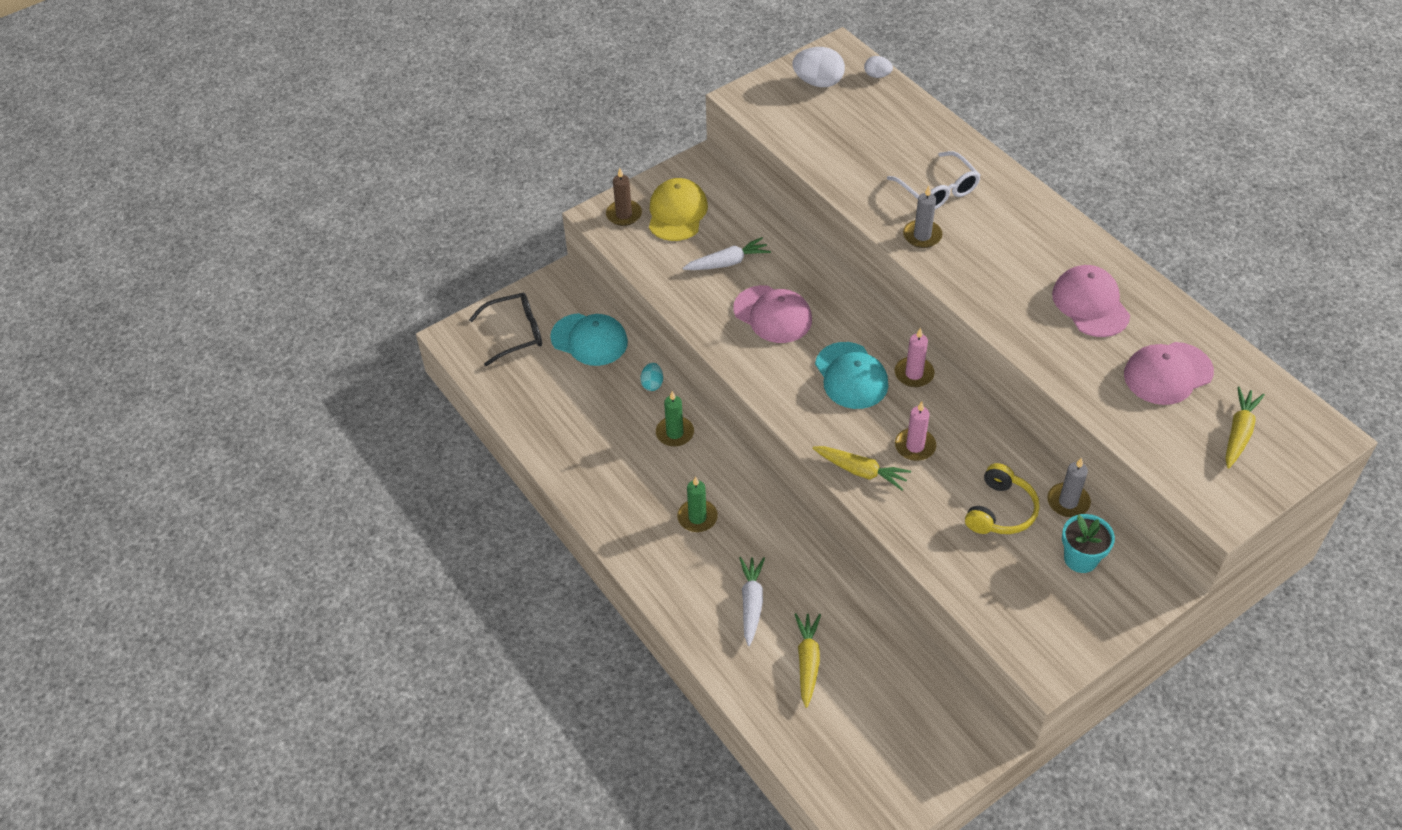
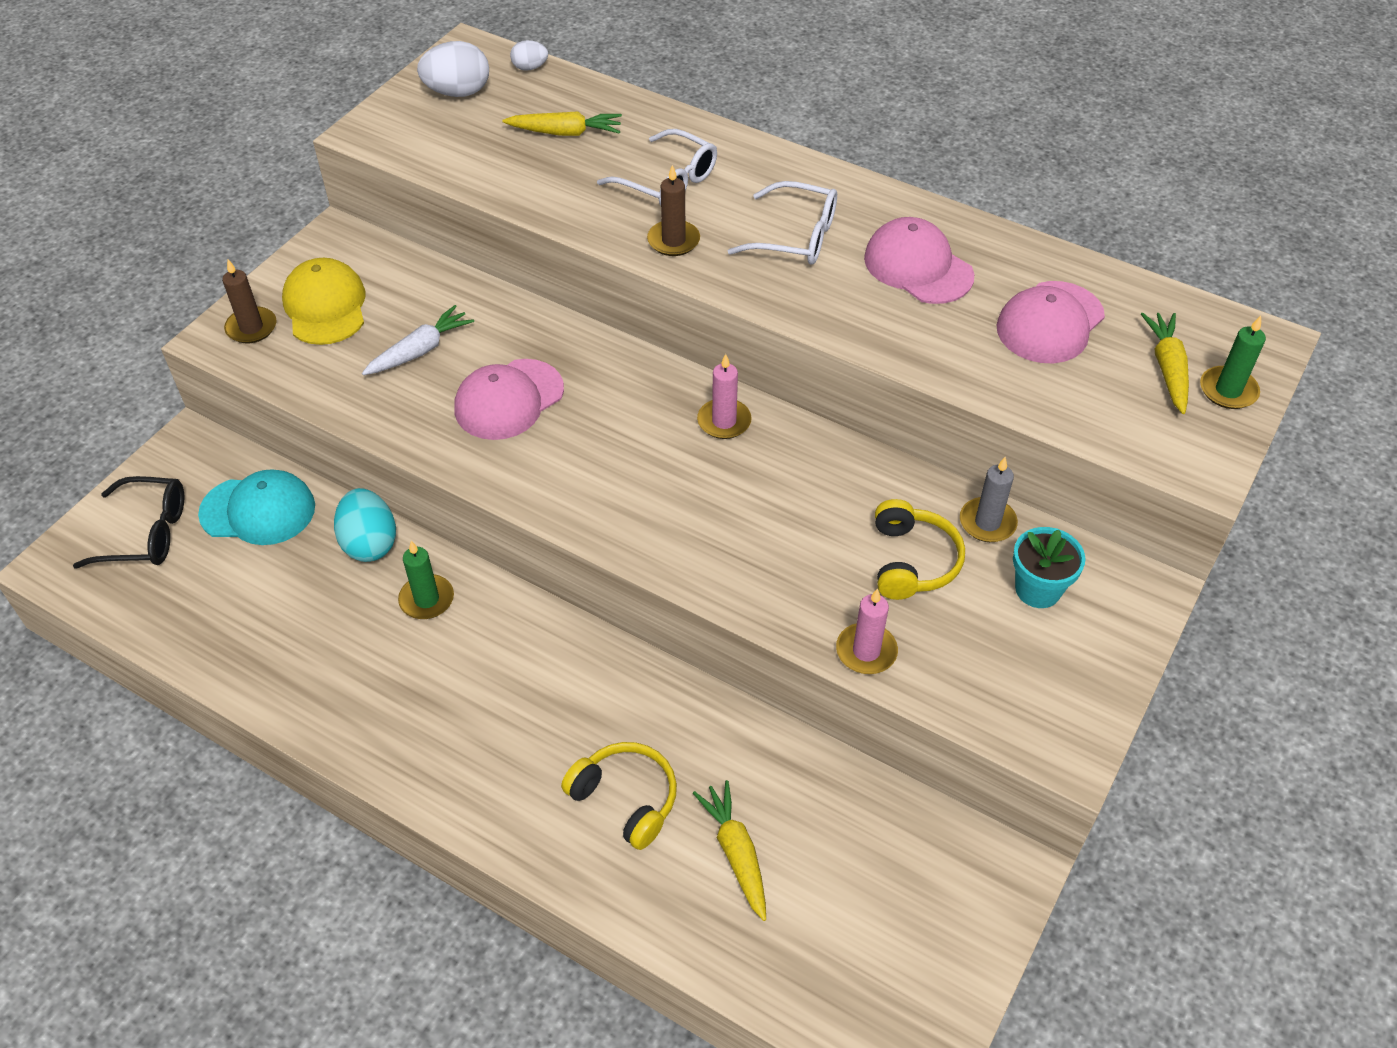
camera: 25 degrees left, 0 degrees up
(515, 333) = (146, 533): black glasses -> black glasses turned 45 degrees clockwise
(652, 384) = (370, 543): turquoise egg -> turquoise egg, size x1.82
(697, 517) = (503, 705): green candle -> green candle (1228, 390)
(751, 603) = (626, 798): white carrot -> yellow headphones
(773, 314) = (508, 400): pink cap -> pink cap turned 120 degrees clockwise
(851, 376) = (645, 448): turquoise cap -> none
(861, 471) = (712, 568): yellow carrot -> yellow carrot (565, 133)
(915, 446) = (767, 513): pink candle -> pink candle (866, 651)
(922, 236) = (673, 241): grey candle -> brown candle
(1011, 257) = (796, 237): none -> white glasses

